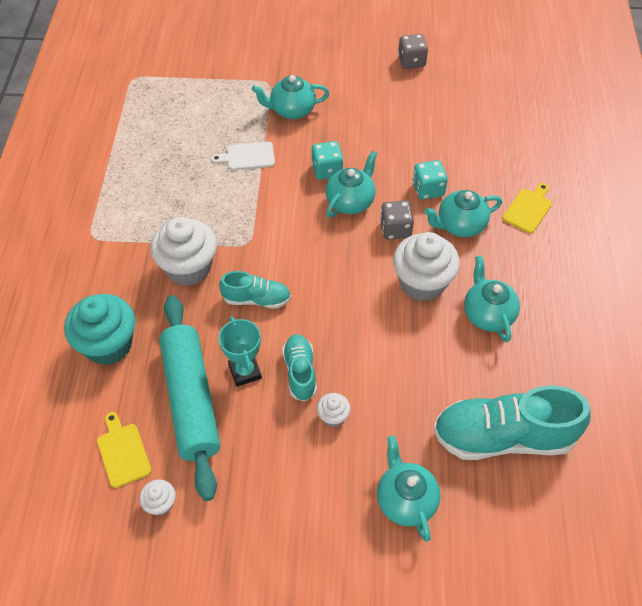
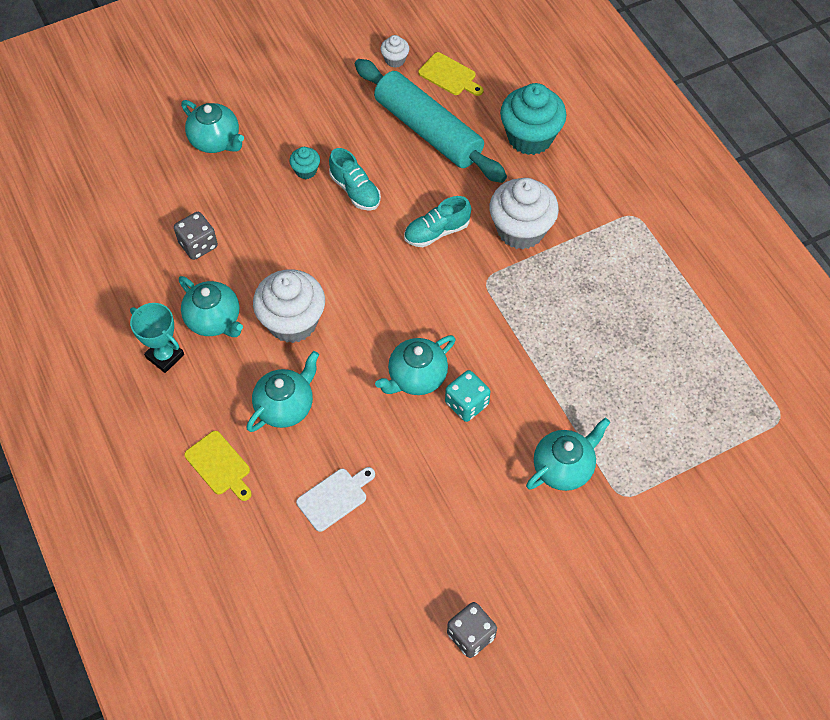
camera: 150 degrees right, 5 degrees up
(245, 371) = (401, 170): turquoise trophy -> turquoise trophy (165, 356)
(247, 156) = (563, 377): white cutting board -> white cutting board (335, 497)
(333, 416) = (306, 171): white cupcake -> turquoise cupcake
(350, 201) = (416, 377): turquoise teapot -> turquoise teapot turned 45 degrees clockwise
(395, 229) = (350, 367): grey dice -> grey dice (198, 245)
(428, 189) = (342, 435): turquoise dice -> none
(503, 437) = (157, 219): turquoise shoe -> none
(528, 209) = (219, 465): yellow cutting board -> yellow cutting board turned 45 degrees counterclockwise

